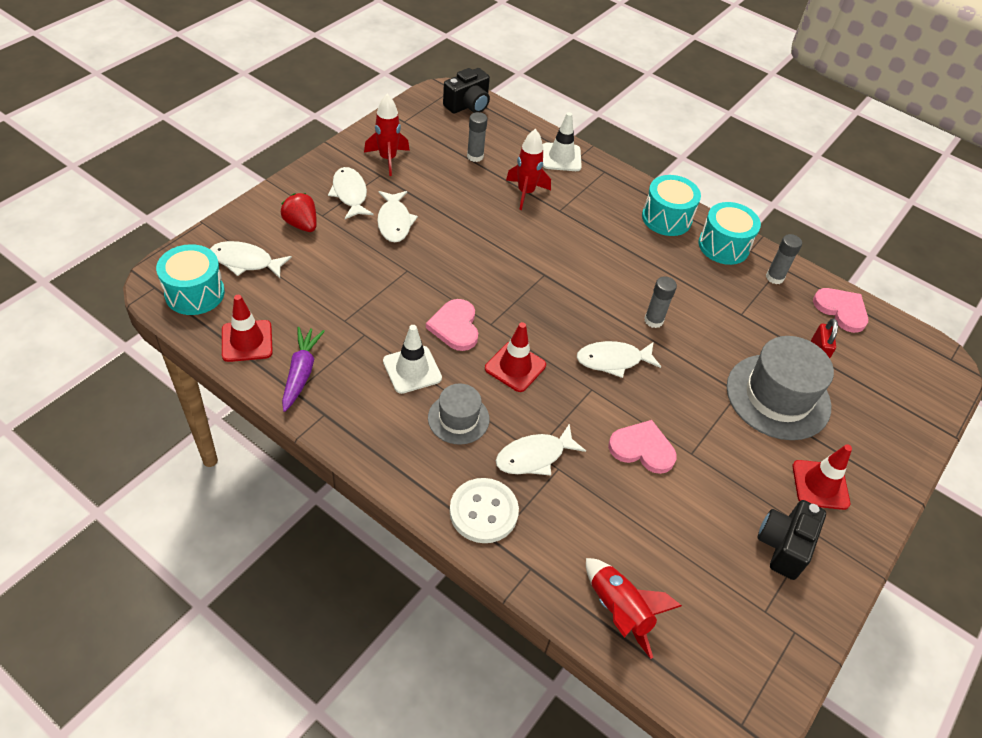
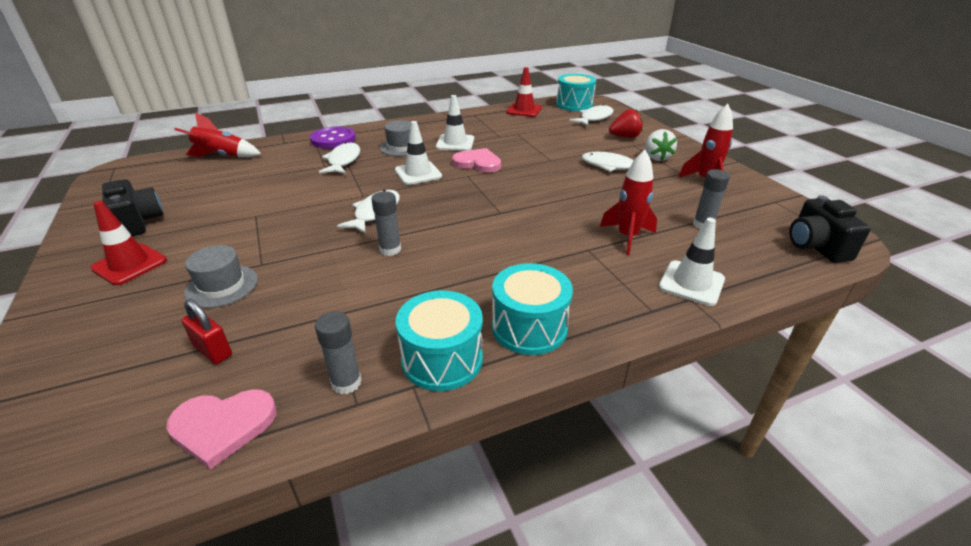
camera: 125 degrees right, 15 degrees down
(301, 373) = (486, 117): purple carrot -> none
(350, 194) = (656, 157): white fish -> white strawberry
(483, 512) = (333, 139): white button -> purple button
(515, 367) = (418, 173): red traffic cone -> white traffic cone
(642, 448) = (290, 197): pink heart -> none
(778, 396) = (222, 286): grey hat -> grey hat, size x0.56

